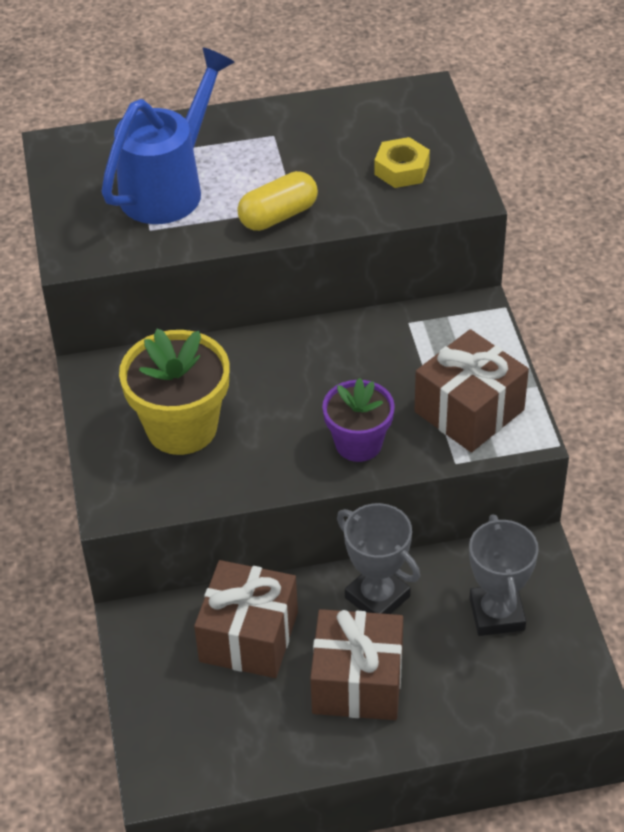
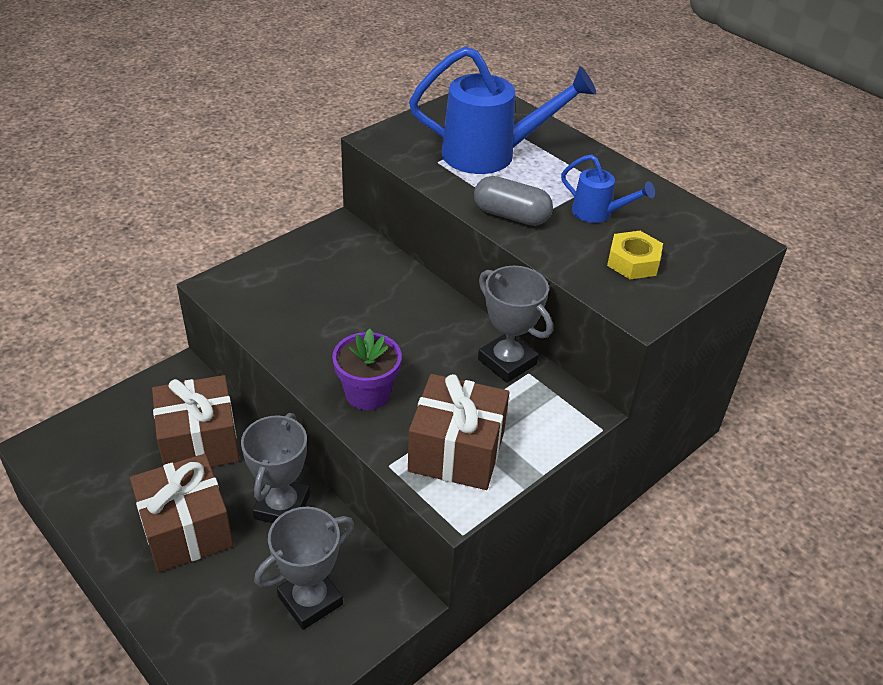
camera: 55 degrees right, 5 degrees down
(181, 427) = (316, 290): yellow flower pot -> none
(278, 216) = (511, 215): yellow capsule -> grey capsule
(319, 158) = (598, 214): none -> blue watering can
(385, 330) = (507, 362): none -> grey trophy

